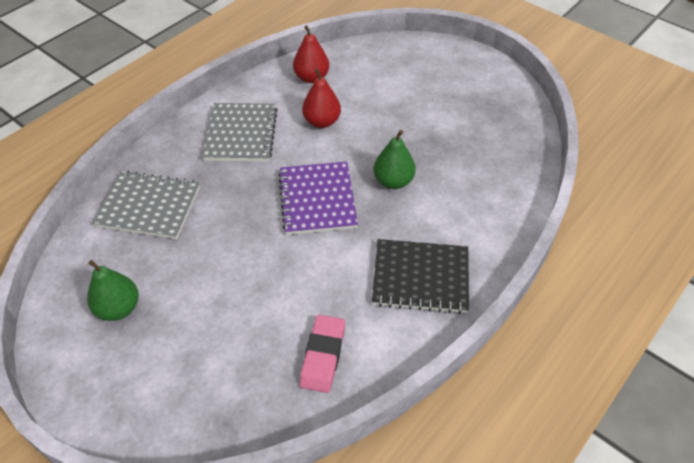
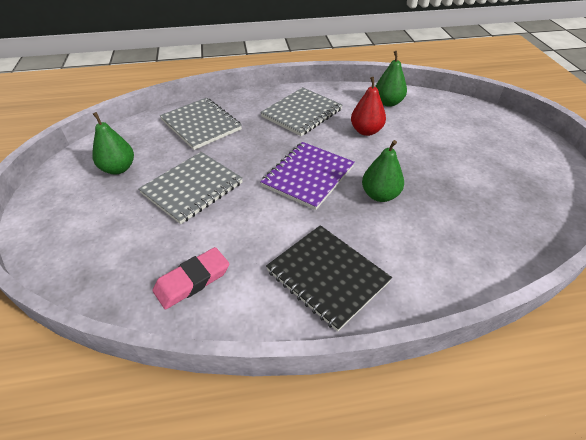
camera: 40 degrees right, 5 degrees down
(224, 278) = (192, 188): none -> grey notebook
(311, 77) = (388, 103): red pear -> green pear

